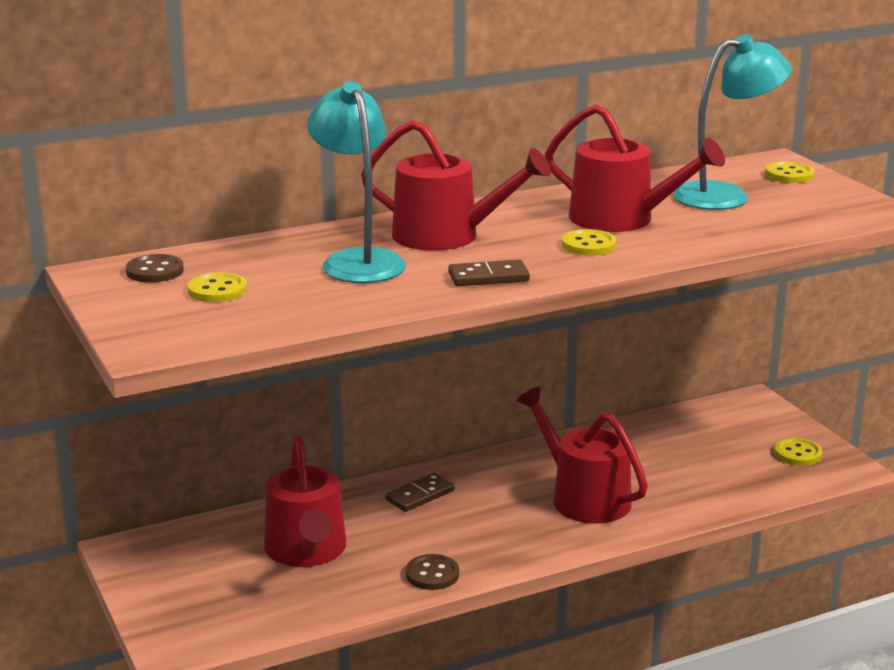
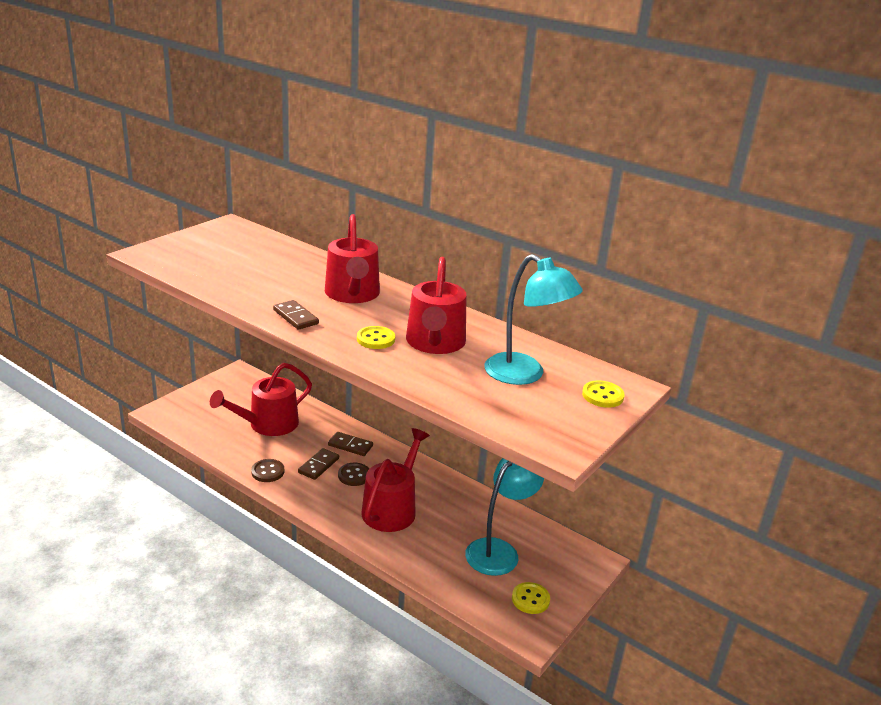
camera: 60 degrees right, 5 degrees up
(155, 271) = (240, 235): brown button -> brown button (354, 475)
(217, 290) = (225, 253): yellow button -> none
(358, 260) = (293, 278): turquoise lamp -> turquoise lamp (499, 550)
(449, 530) = (319, 465): none -> brown domino

